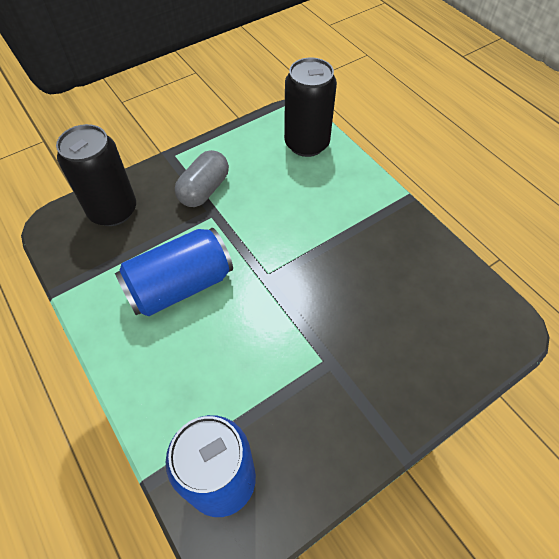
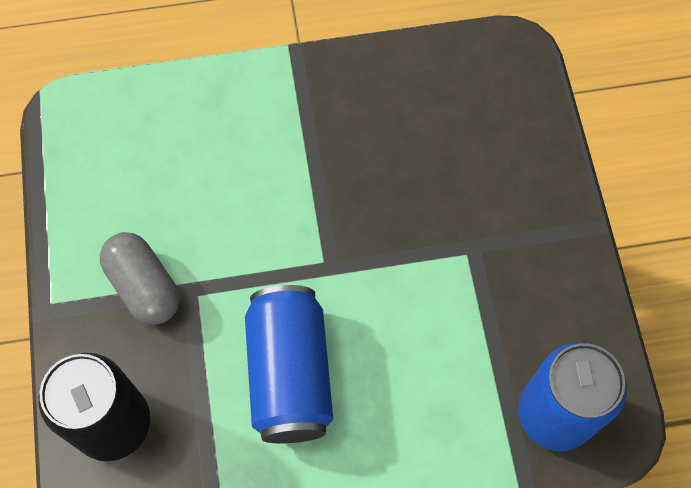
camera: 65 degrees left, 10 degrees up
(306, 144) = (135, 120): black can -> none

